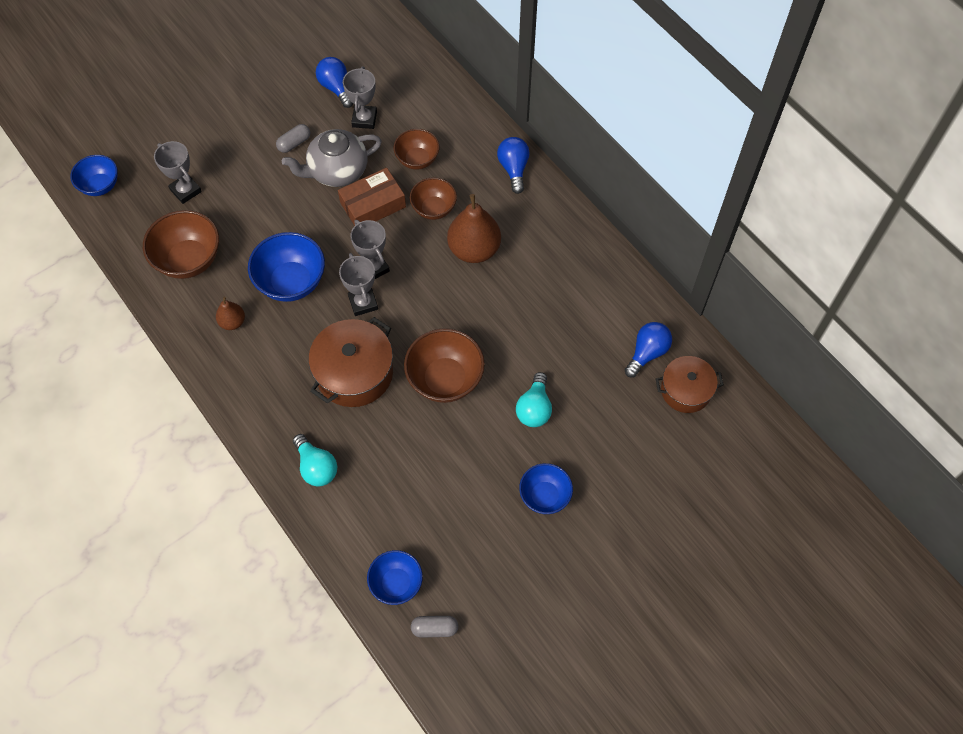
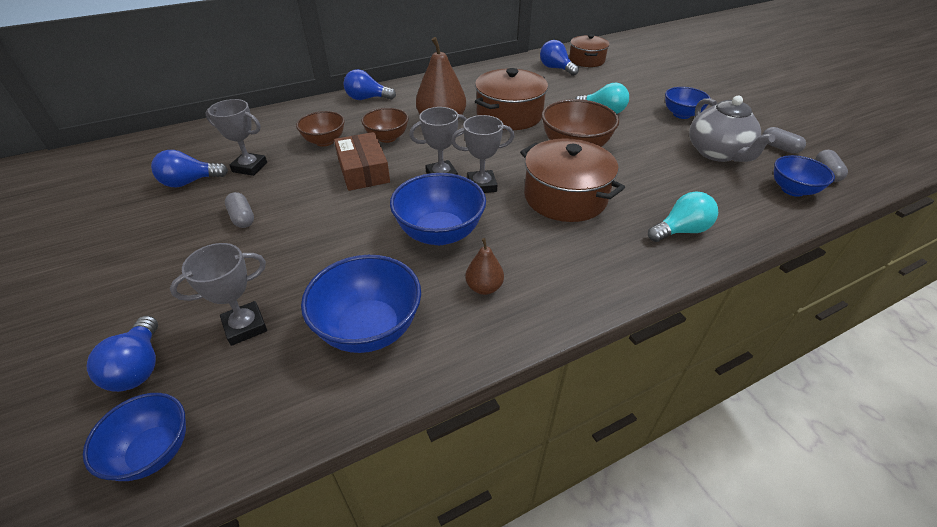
camera: 80 degrees left, 20 degrees down
(152, 151) = (139, 367): none -> blue light bulb
(189, 260) = (369, 328): brown bowl -> blue bowl
(337, 171) = (305, 190): grey teapot -> grey teapot (717, 153)
(483, 593) = (779, 147): none -> grey capsule
(504, 311) = (509, 115): none -> brown pot

